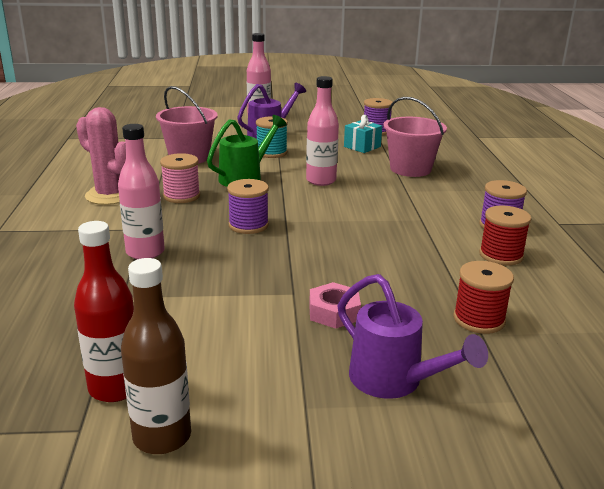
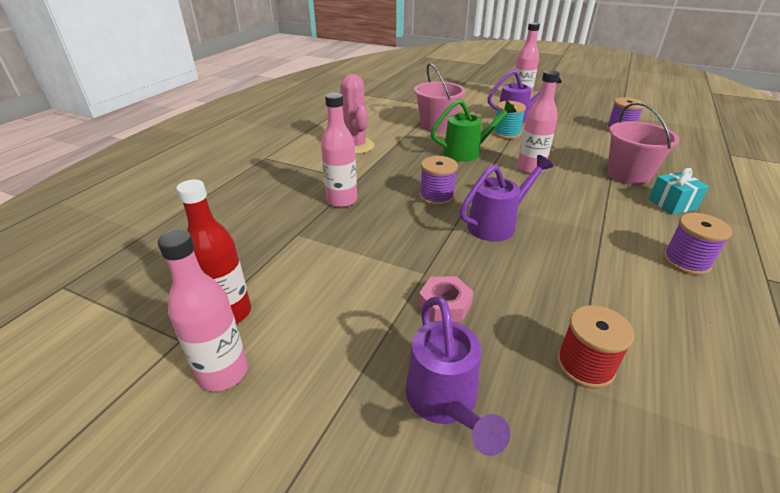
camera: 30 degrees right, 10 degrees up
(162, 437) = (223, 372): brown bottle -> pink bottle
(181, 196) = (405, 158): pink spool -> none
(327, 236) = (496, 224): none -> purple watering can
(362, 147) = (594, 143): turquoise gift -> turquoise gift (672, 204)
(501, 255) = (664, 297): red spool -> none

